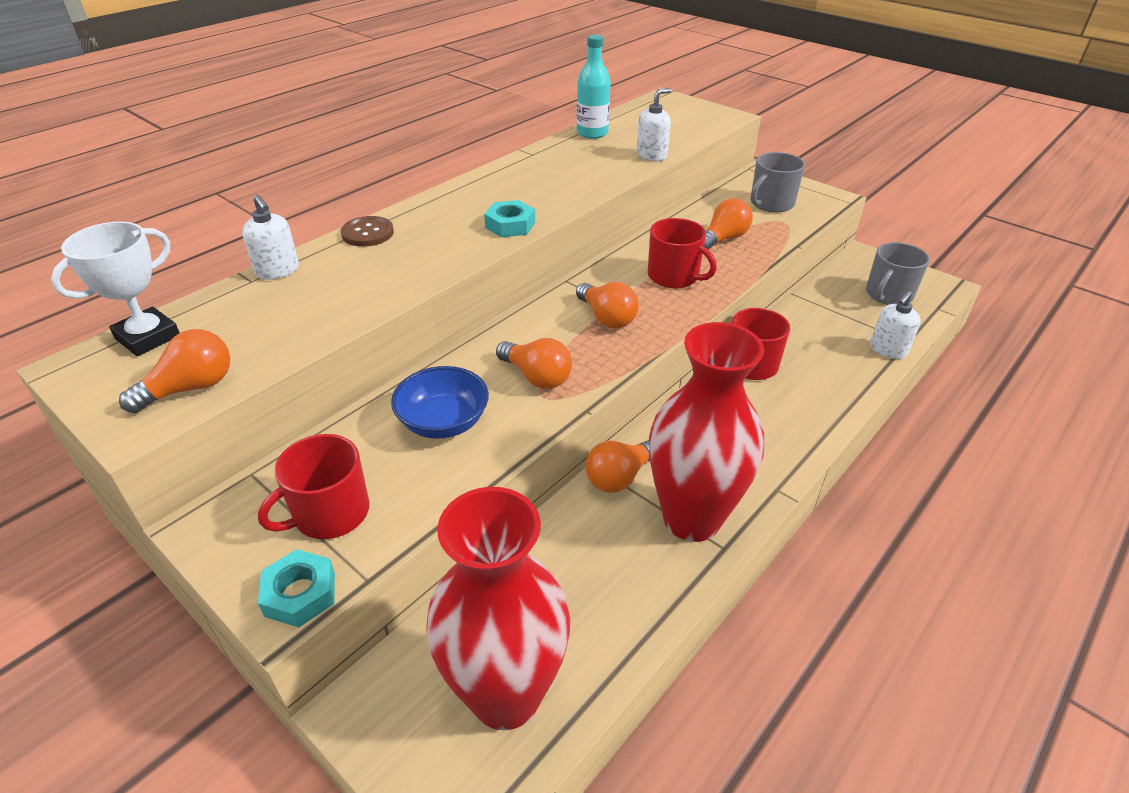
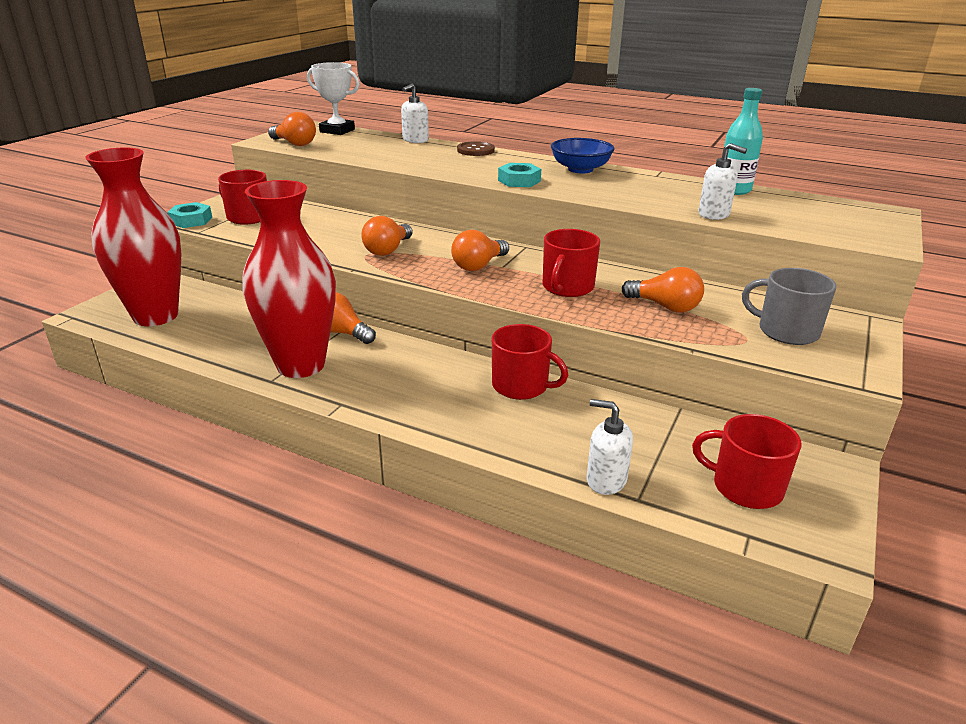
camera: 75 degrees right, 10 degrees down
(443, 422) = (330, 231): blue bowl -> blue bowl (580, 169)
(888, 294) = (745, 487): grey mug -> red mug

